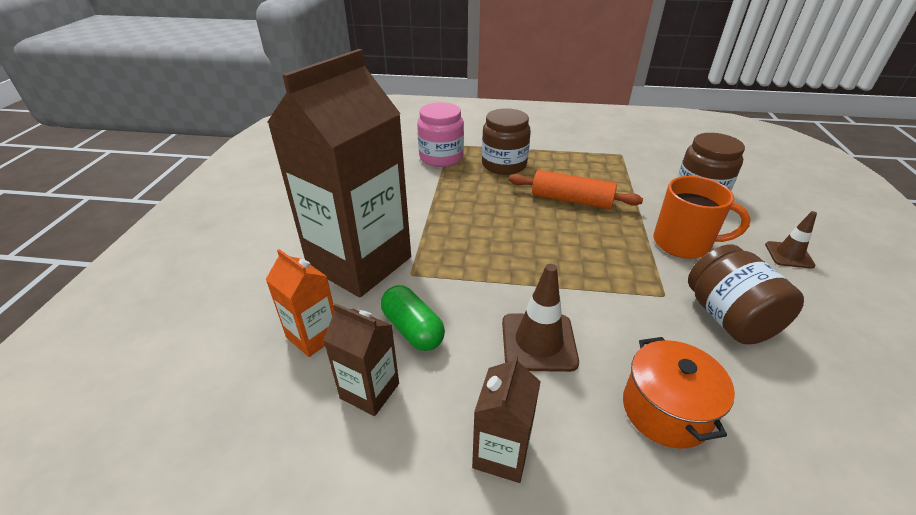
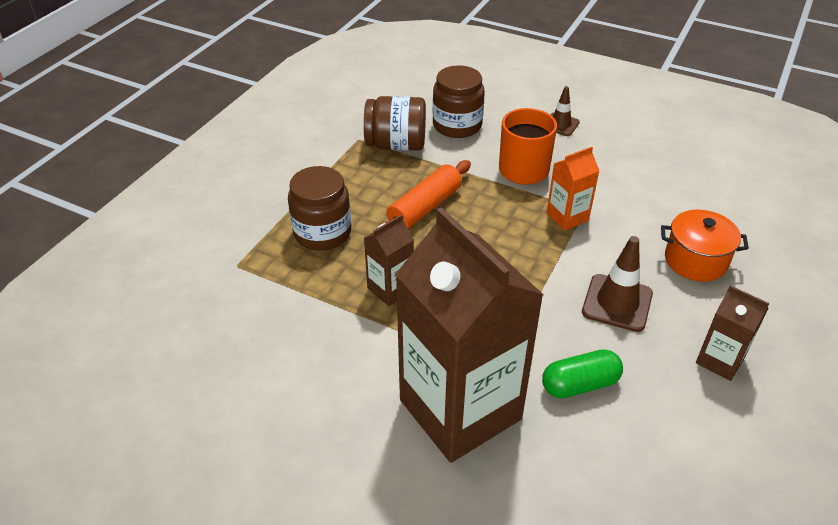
camera: 70 degrees left, 5 degrees up
(313, 336) = (568, 469): orange carton -> orange carton (567, 217)
(370, 391) = (648, 432): brown carton -> brown carton (390, 289)
(441, 157) = (266, 283): pink jar -> none
(728, 318) = (618, 189): brown jar -> brown jar (396, 144)

